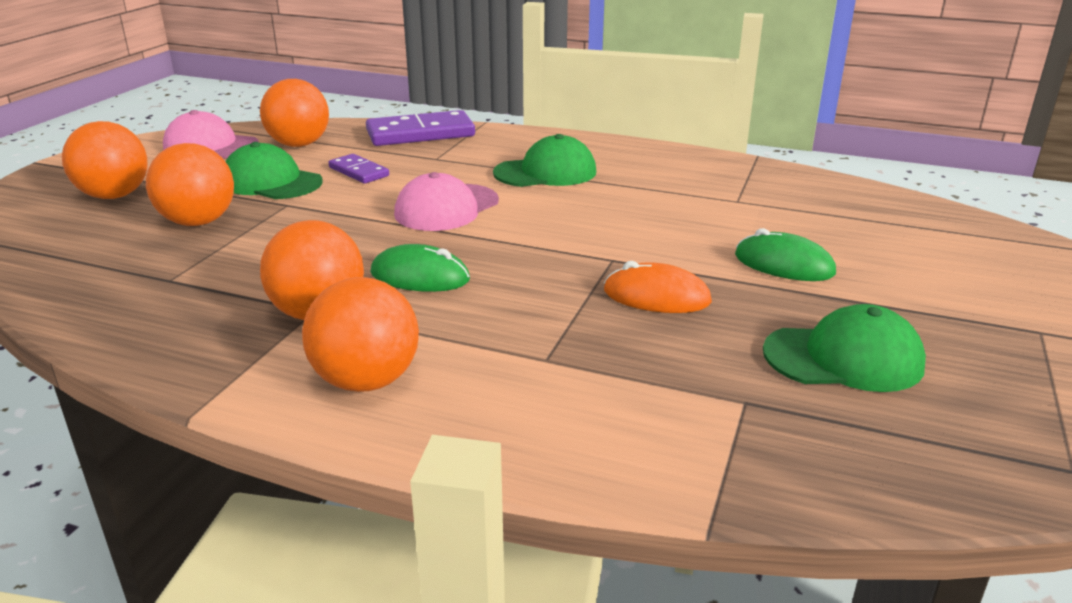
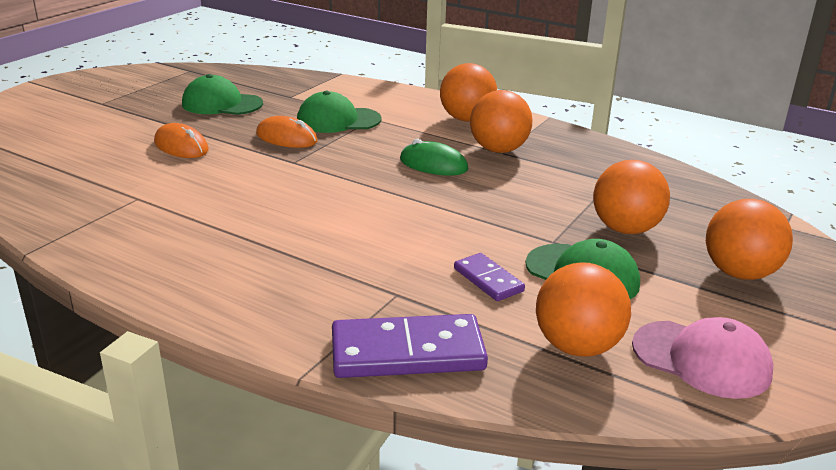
camera: 170 degrees left, 0 degrees up
(446, 208) = (401, 219): pink cap -> none
(546, 172) = (283, 253): green cap -> green cap (338, 120)
(784, 264) = (181, 146): green mouse -> orange mouse

